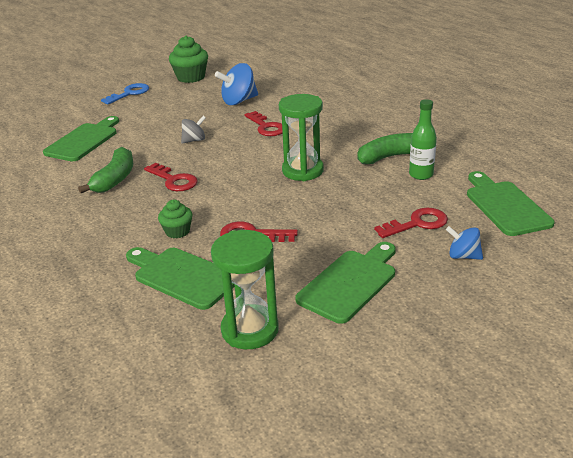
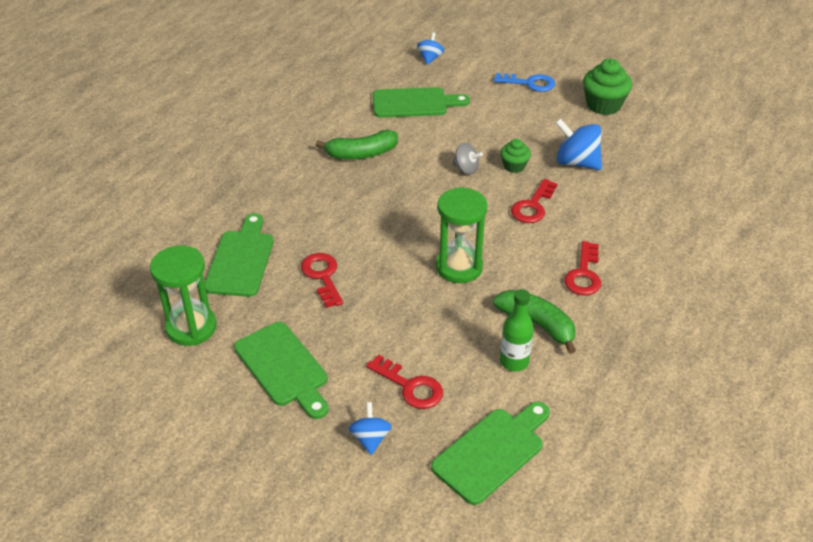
camera: 60 degrees right, 10 degrees up
(37, 120) = (430, 58): none -> blue spinning top
(174, 180) = (383, 189): red key -> red key (584, 274)
(177, 231) = (302, 229): green cupcake -> green cupcake (514, 166)
(350, 283) = (283, 368): green cutting board -> green cutting board turned 45 degrees clockwise

